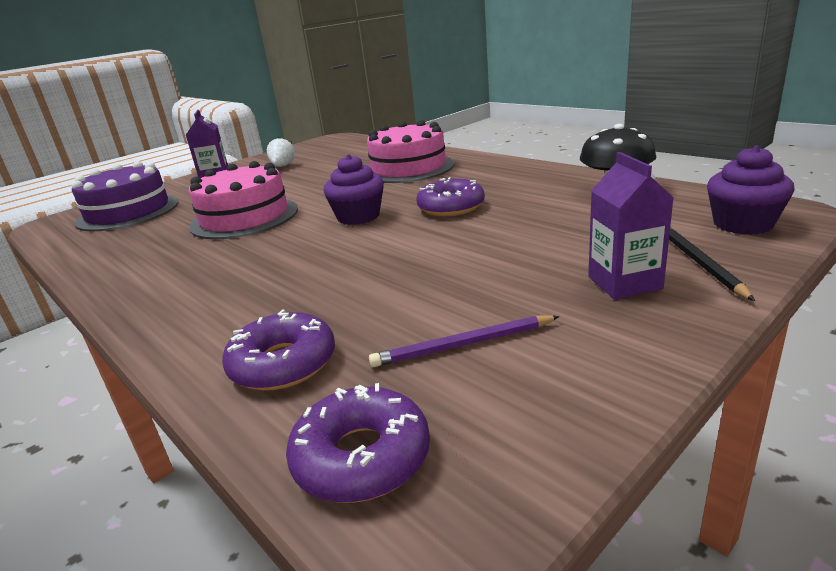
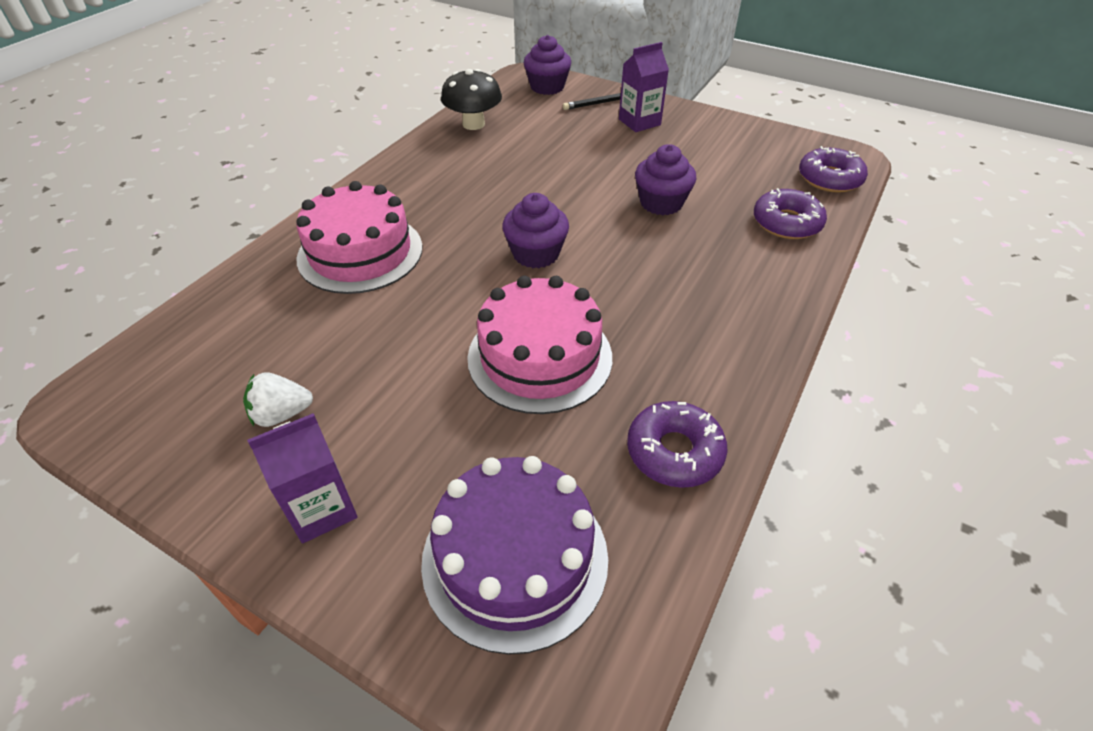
camera: 110 degrees left, 20 degrees up
(395, 277) = (661, 203): none -> purple cupcake
(451, 207) = (510, 199): purple donut -> purple donut (674, 452)
(463, 345) = (730, 165): purple pencil -> none

